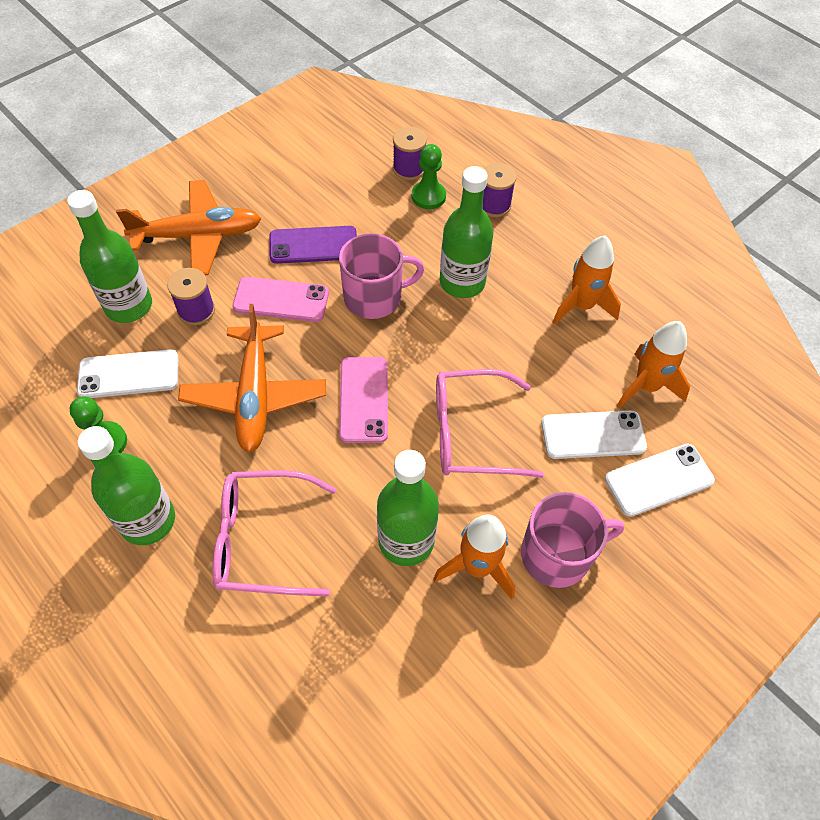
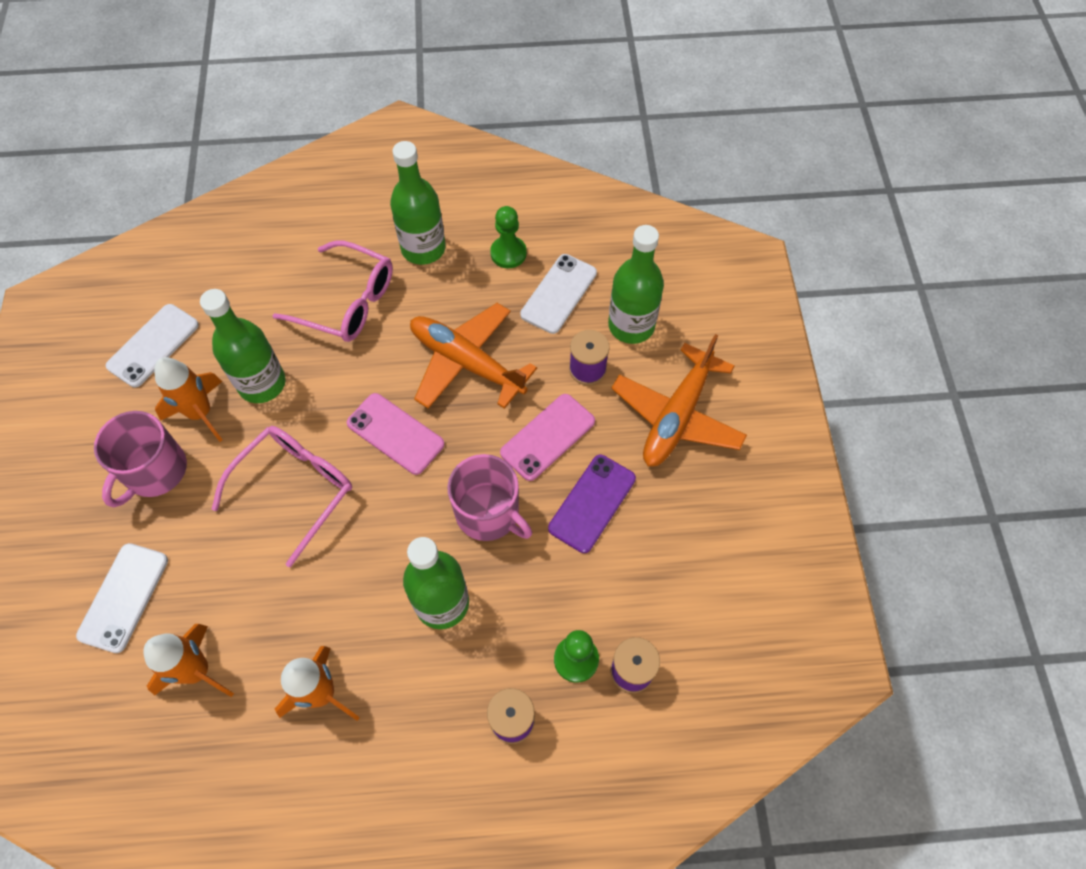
camera: 130 degrees right, 5 degrees up
(263, 540) = (347, 302): pink glasses -> pink glasses turned 75 degrees clockwise
(374, 297) = (489, 513): pink mug -> pink mug turned 75 degrees counterclockwise
(593, 435) = (204, 581): white phone -> white phone (153, 345)

